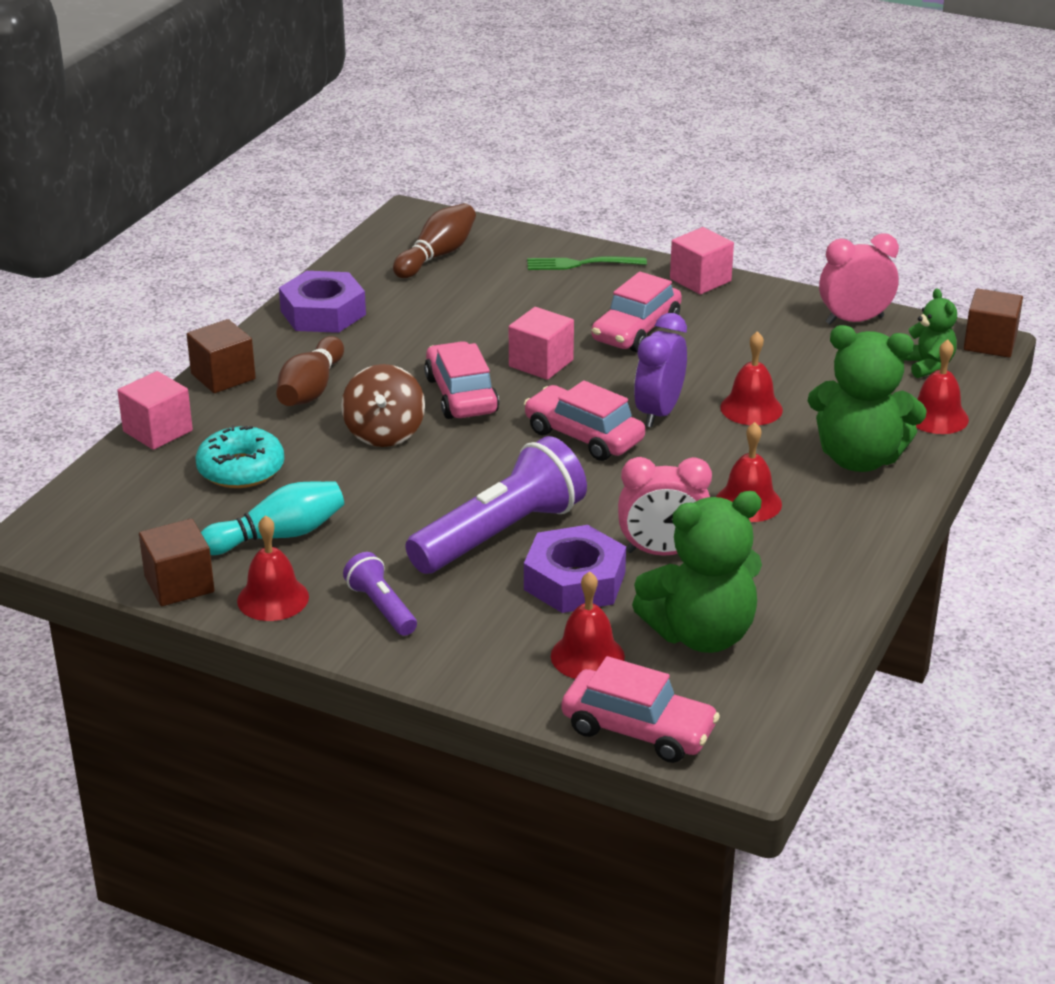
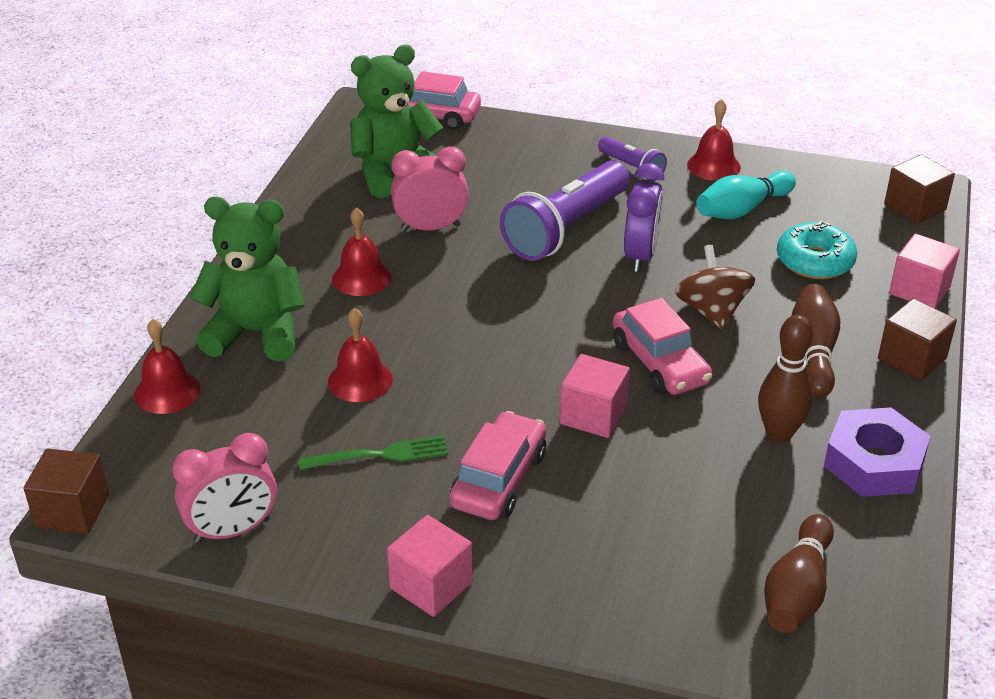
camera: 170 degrees right, 5 degrees up
(179, 584) = (788, 168): brown cube -> brown cube (915, 207)
(387, 337) = (779, 433): none -> brown bowling pin
(574, 581) = (495, 199): purple nut -> none
(581, 264) = (597, 599): green fork -> green fork (380, 455)
(583, 436) = (522, 328): pink car -> none
(587, 656) = (473, 152): red bell -> none
(658, 412) = (454, 364): purple clock -> purple clock (640, 256)
(927, 365) = (159, 464): green teddy bear -> none

